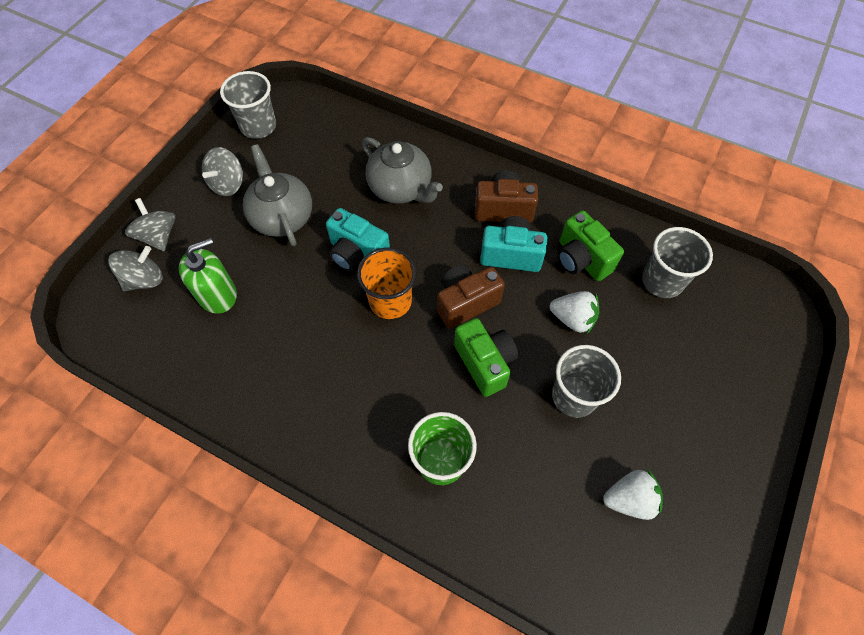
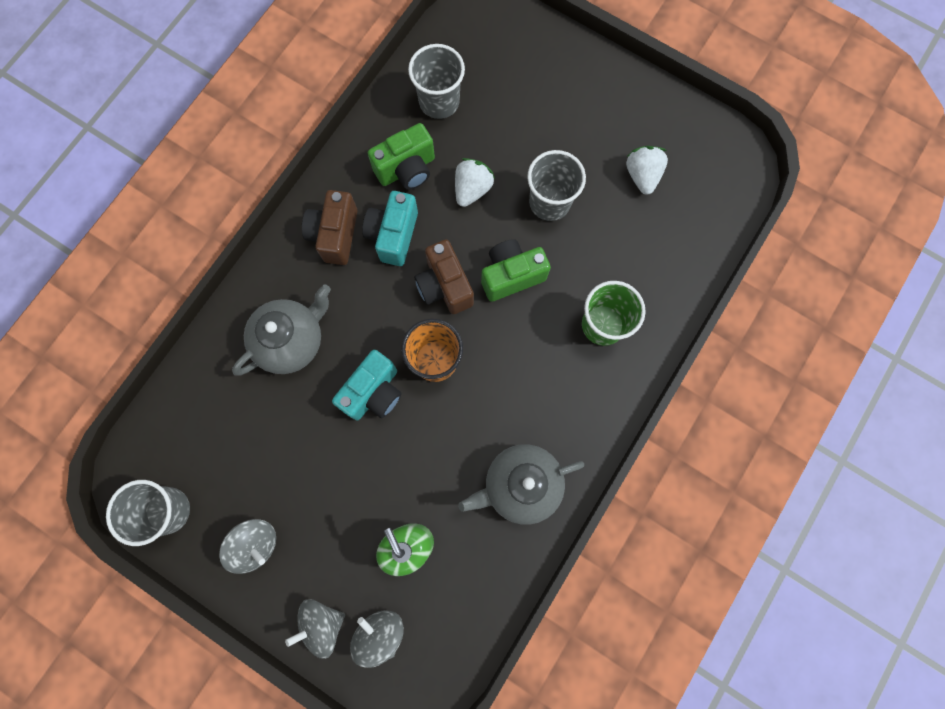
camera: 85 degrees left, 15 degrees up
(282, 217) = (313, 476): grey teapot -> grey teapot (520, 485)

